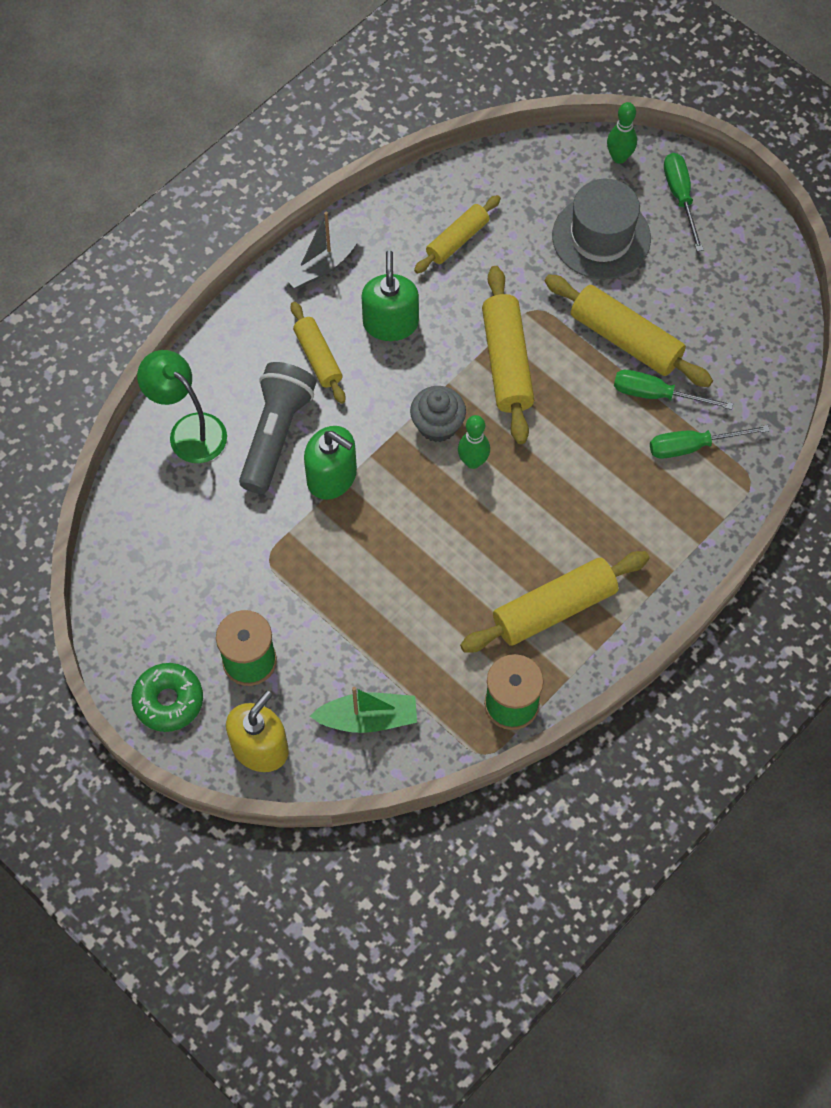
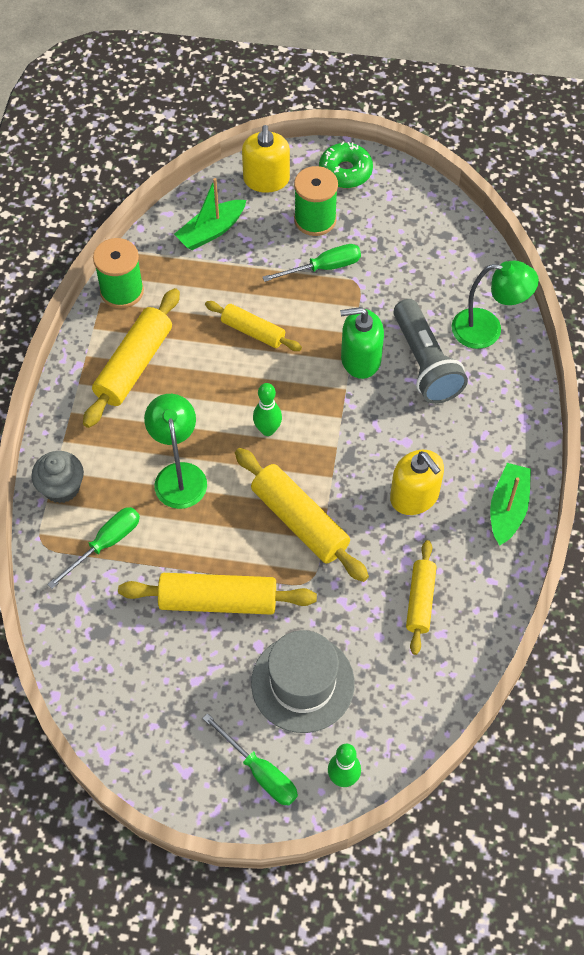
camera: 145 degrees right, 5 degrees down
(318, 357) = (445, 435): yellow rolling pin -> yellow rolling pin (253, 331)
(321, 265) = (507, 509): grey boat -> green boat
(390, 323) = (414, 496): green soap dispenser -> yellow soap dispenser
(437, 425) = (315, 440): grey cupcake -> grey cupcake (61, 487)
(585, 469) = (179, 475): none -> green lamp
(656, 394) = (161, 569): green screwdriver -> green screwdriver (323, 268)

